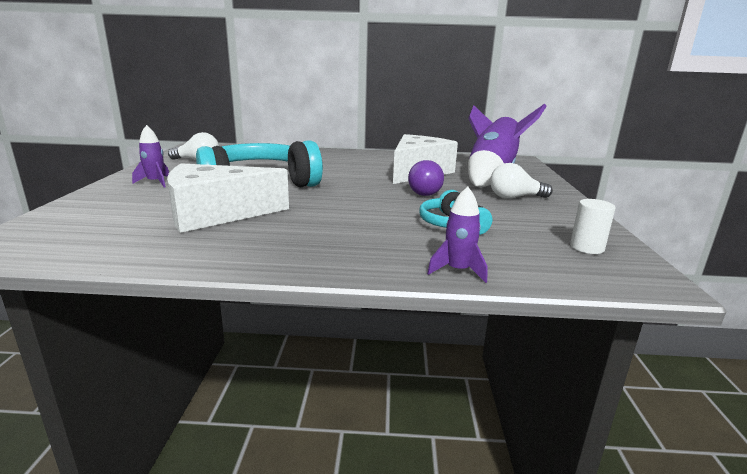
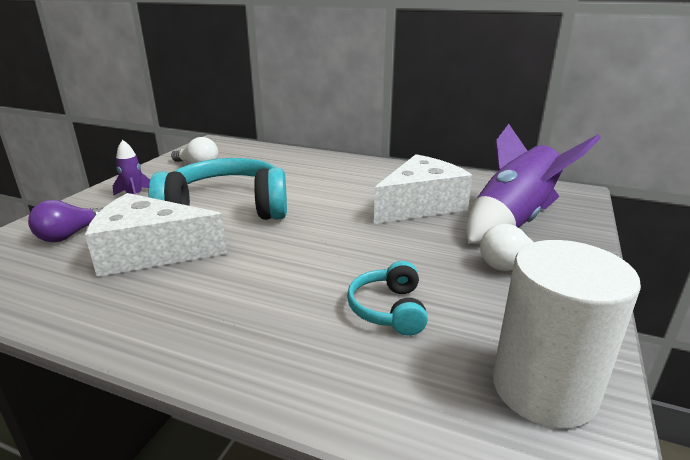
camera: 20 degrees right, 5 degrees up
(426, 192) = (403, 244): purple light bulb -> purple light bulb (70, 235)
(458, 271) = (330, 399): purple rocket -> none
(587, 247) = (543, 389): white cylinder -> white cylinder, size x2.21

